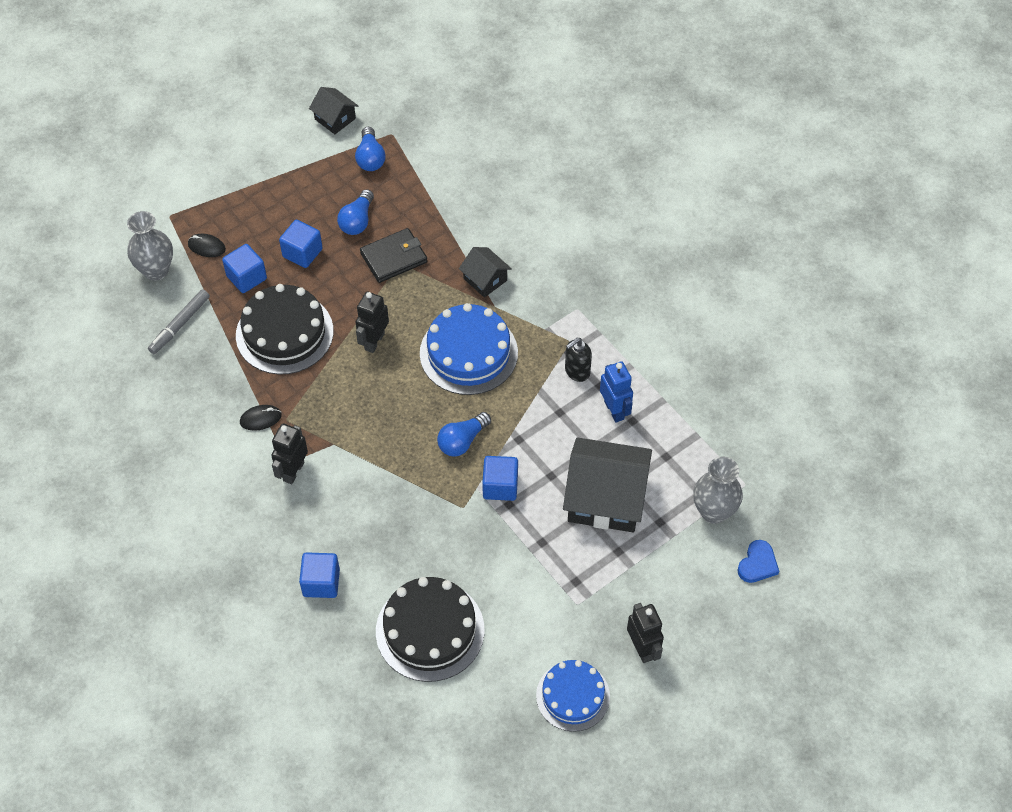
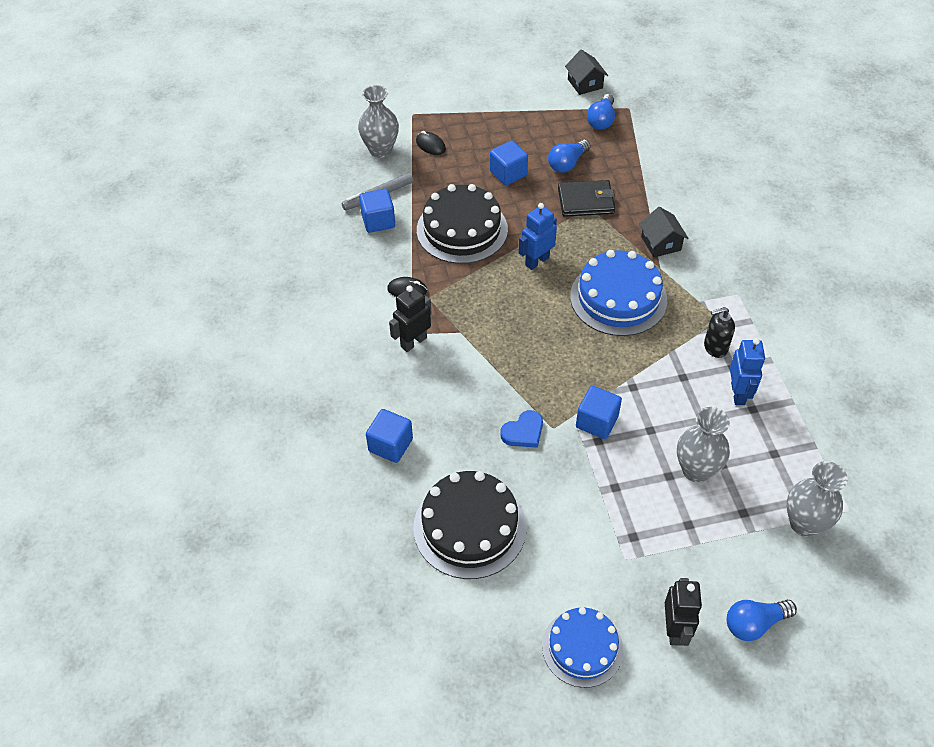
camera: 25 degrees right, 5 degrees down
(246, 277) = (451, 178): blue cube -> blue cube (378, 221)
(374, 341) = (537, 261): black robot -> blue robot
(462, 441) = (578, 370): blue light bulb -> blue light bulb (754, 624)
(605, 498) = (696, 470): black house -> grey vase
(757, 564) = (833, 593): blue heart -> blue heart (523, 432)

